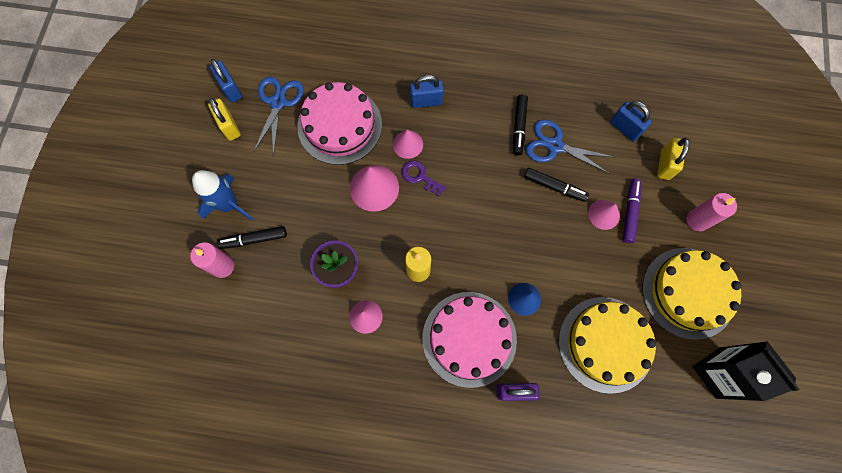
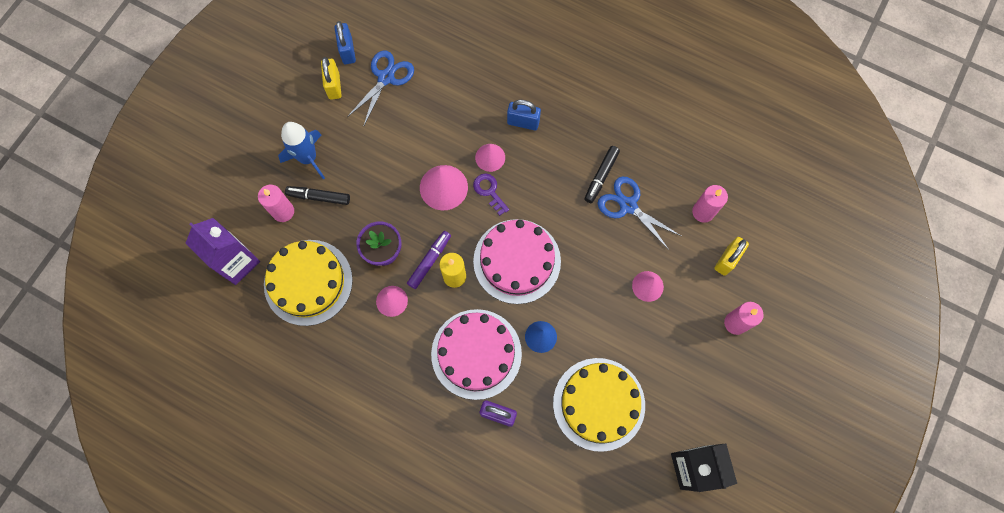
camera: 20 degrees right, 0 degrees up
(193, 334) = (237, 262): none -> purple carton
(339, 125) = (434, 118): pink cake -> pink cake (517, 261)
(554, 187) = (611, 244): black marker -> none
(625, 128) = (703, 212): blue padlock -> pink candle
(630, 212) = (673, 293): purple marker -> purple marker (430, 261)
(688, 293) = (696, 386): yellow cake -> yellow cake (308, 282)

